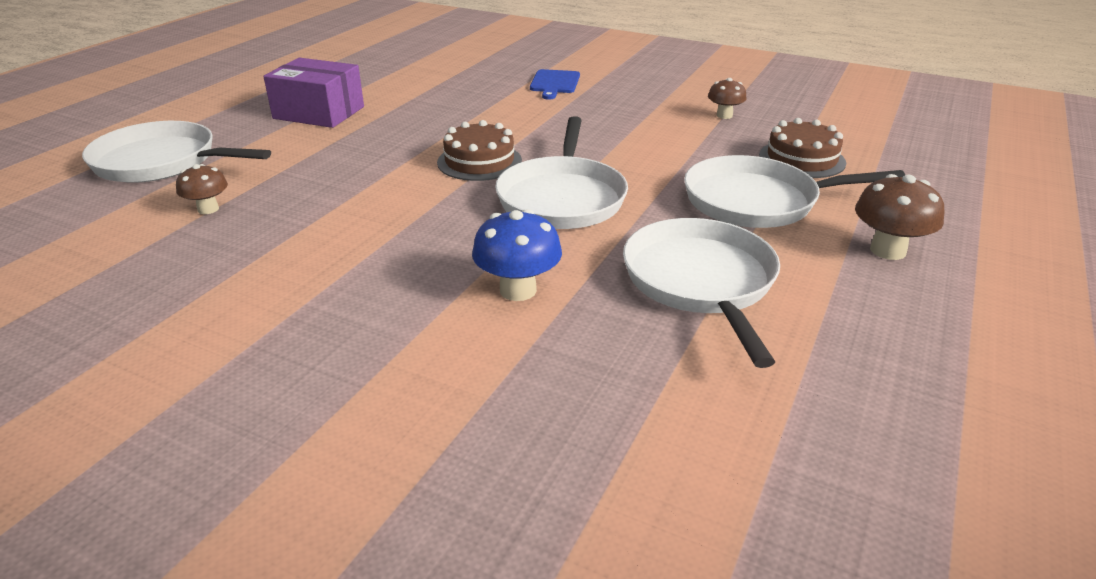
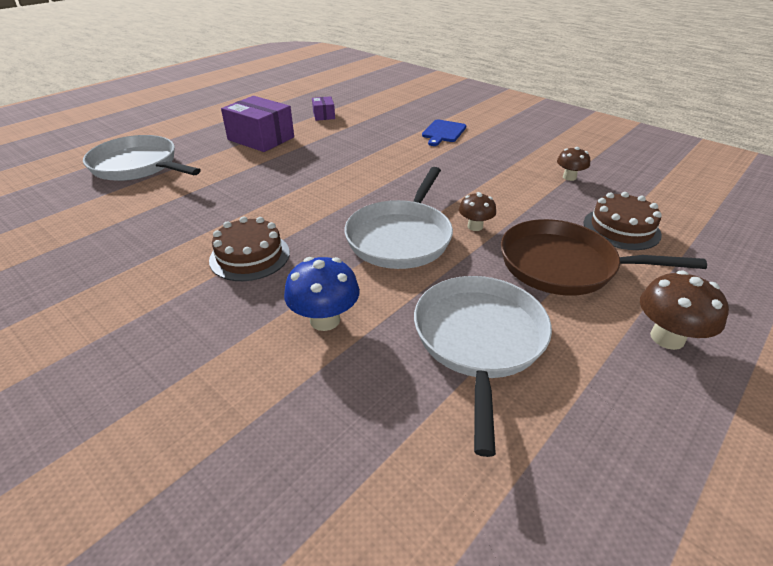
camera: 15 degrees right, 5 degrees up
(208, 209) = (145, 209): brown mushroom -> brown mushroom (475, 226)
(389, 78) = (324, 115): none -> purple box
(479, 161) = (353, 195): brown cake -> brown cake (250, 256)
(757, 201) = (564, 265): white pan -> brown pan

